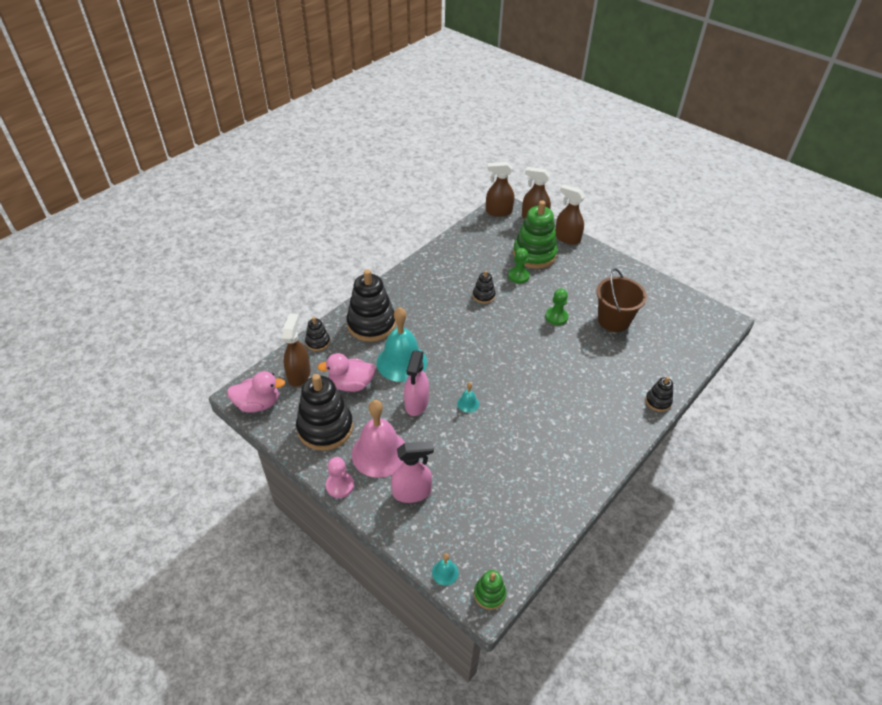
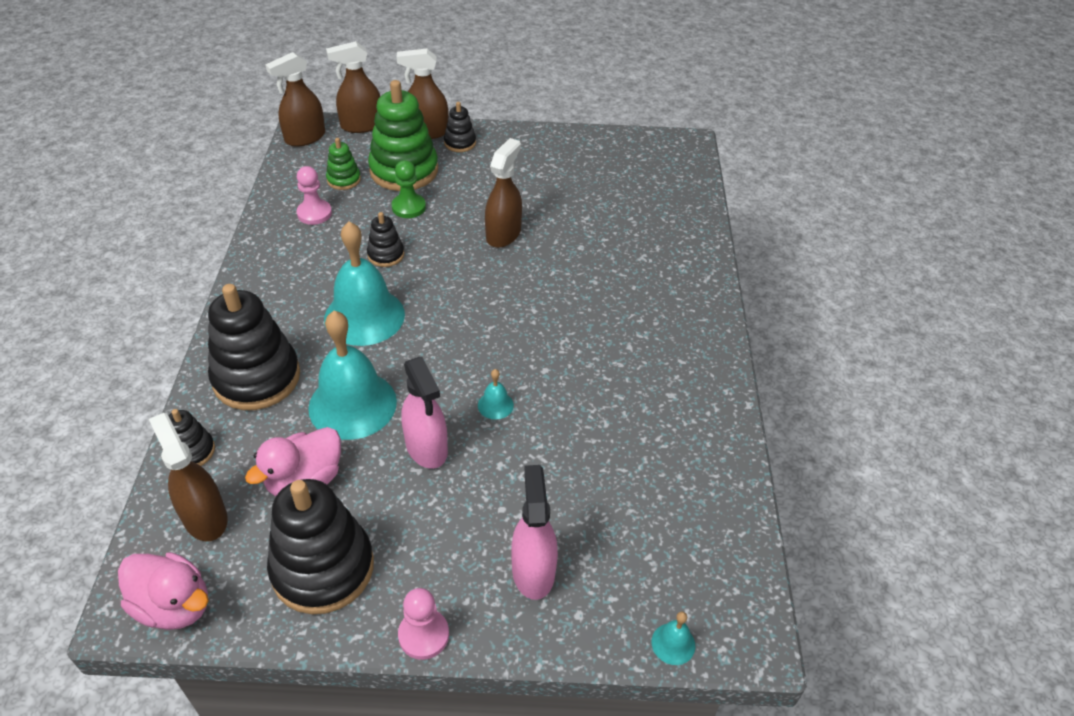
camera: 40 degrees left, 0 degrees up
(258, 404) = (174, 605): pink duck -> pink duck turned 75 degrees clockwise
(379, 453) = (438, 549): pink bell -> none
(412, 492) = (533, 570): pink spray bottle -> pink spray bottle turned 45 degrees counterclockwise
(445, 322) = (364, 316): none -> turquoise bell
(467, 255) = (314, 213): none -> pink pawn
(489, 594) = (748, 628): green stacking toy -> green stacking toy (344, 180)
(556, 317) = (503, 234): green pawn -> brown spray bottle
(613, 320) = (573, 204): brown bucket -> none
(658, 401) = (706, 270): black stacking toy -> black stacking toy (460, 143)

